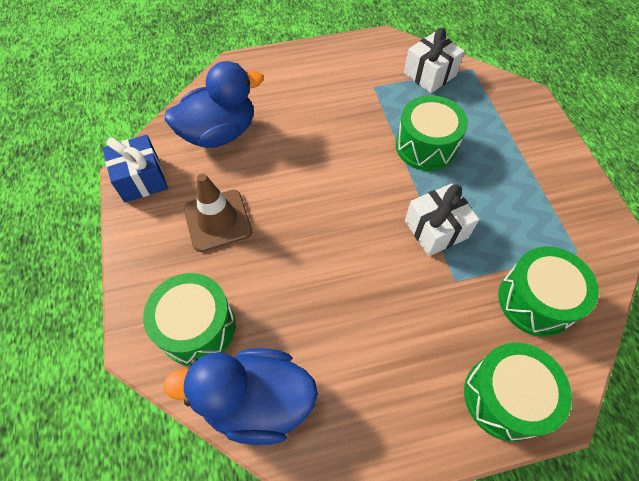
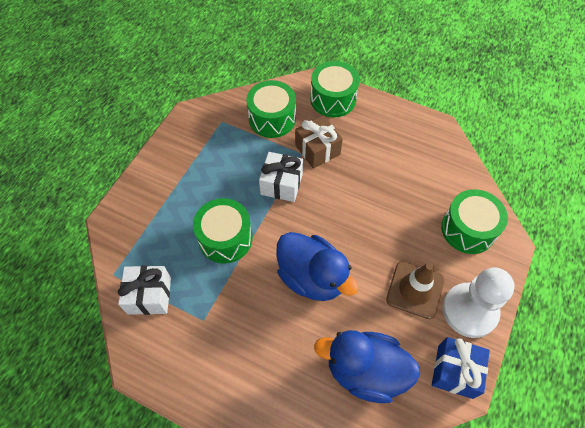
camera: 140 degrees left, 0 degrees up
(152, 237) = (469, 311): none -> white pawn
(257, 401) = (455, 173): blue duck -> blue duck (312, 277)
(444, 299) = (317, 150): none -> brown gift

